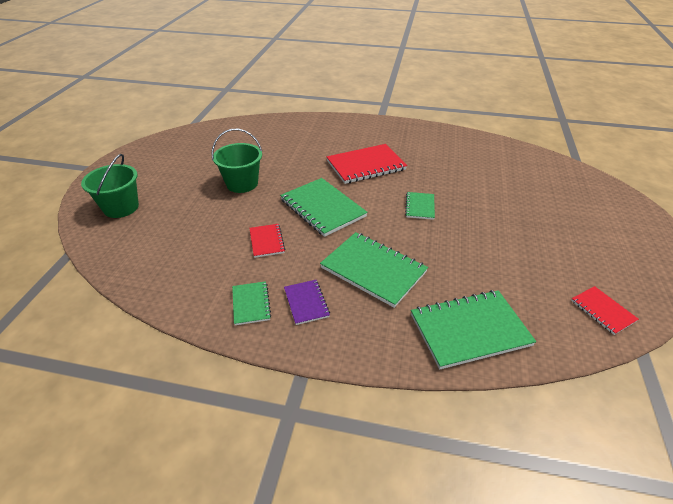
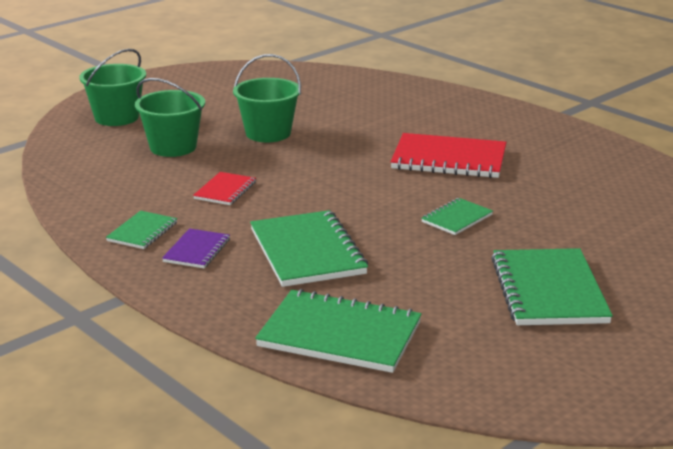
camera: 35 degrees right, 15 degrees down
(191, 218) = (173, 147): none -> green bucket
(322, 208) = (329, 182): green notebook -> green notebook (548, 290)
(602, 311) = (539, 386): red notebook -> none

